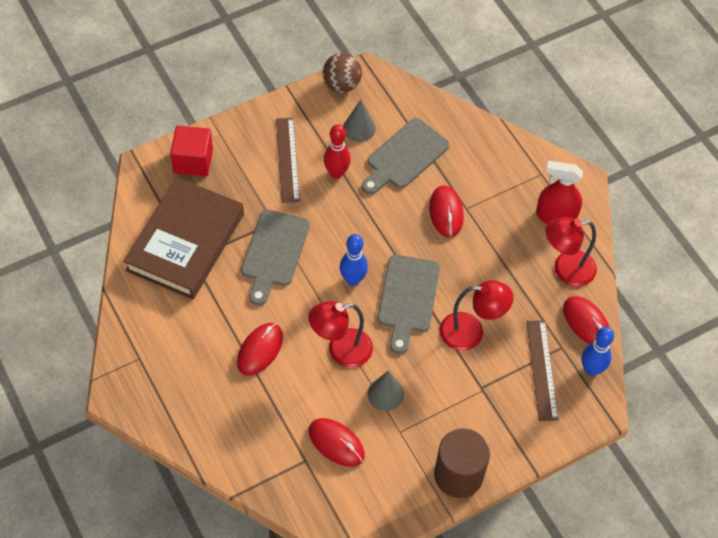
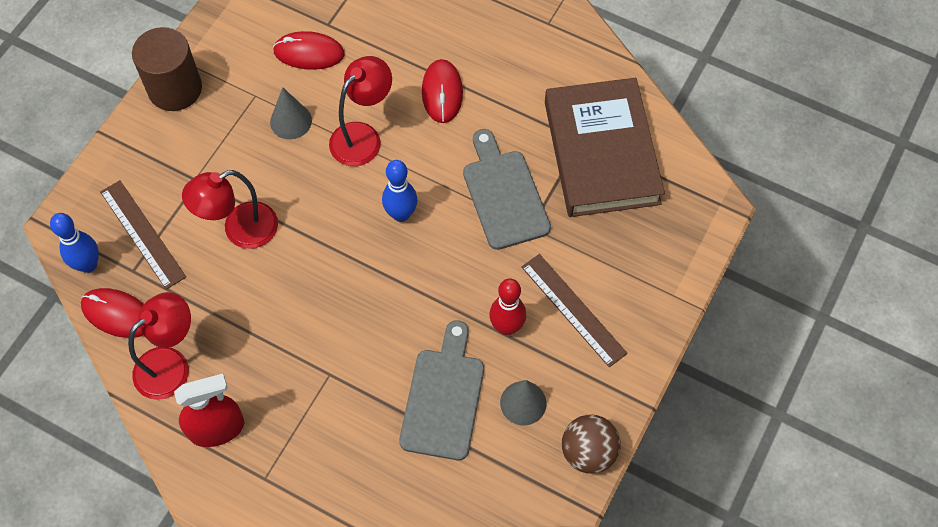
camera: 150 degrees right, 5 degrees up
(193, 161) = (672, 244): red cube -> none
(408, 298) = (329, 228): grey cutting board -> none
(446, 212) = (349, 354): red mouse -> none

